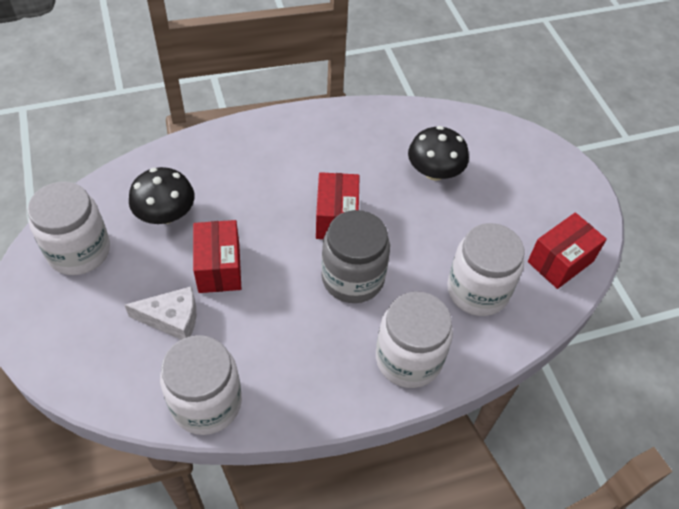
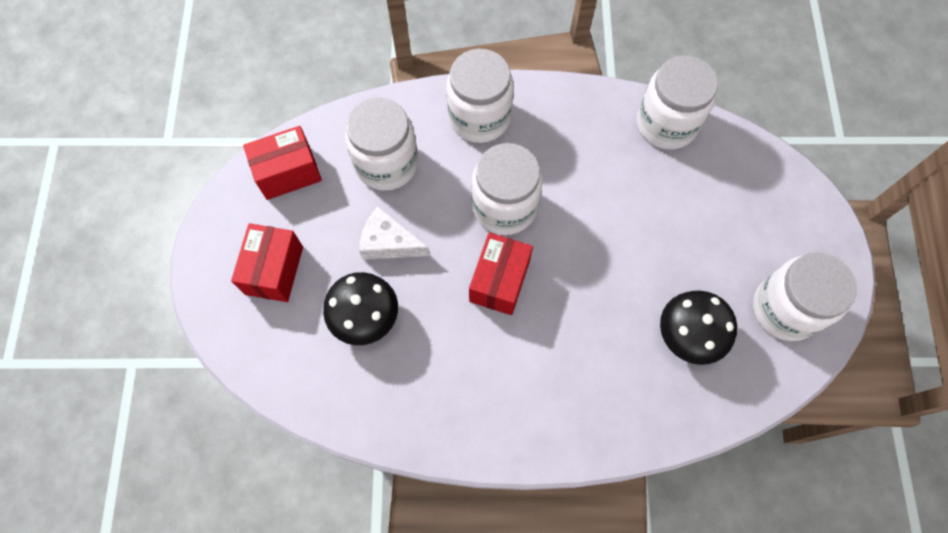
camera: 160 degrees left, 15 degrees up
(172, 319) = (690, 207): white cheese -> white cheese (389, 243)
(219, 268) = (638, 252): red box -> red box (274, 270)
(353, 278) = (504, 206): grey jar -> white jar

